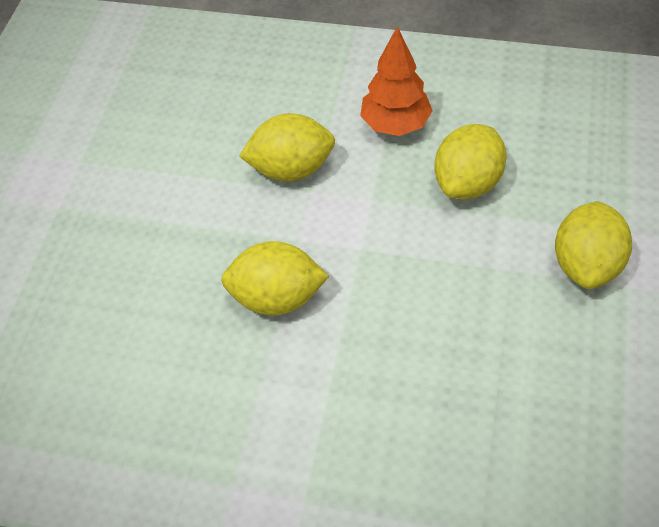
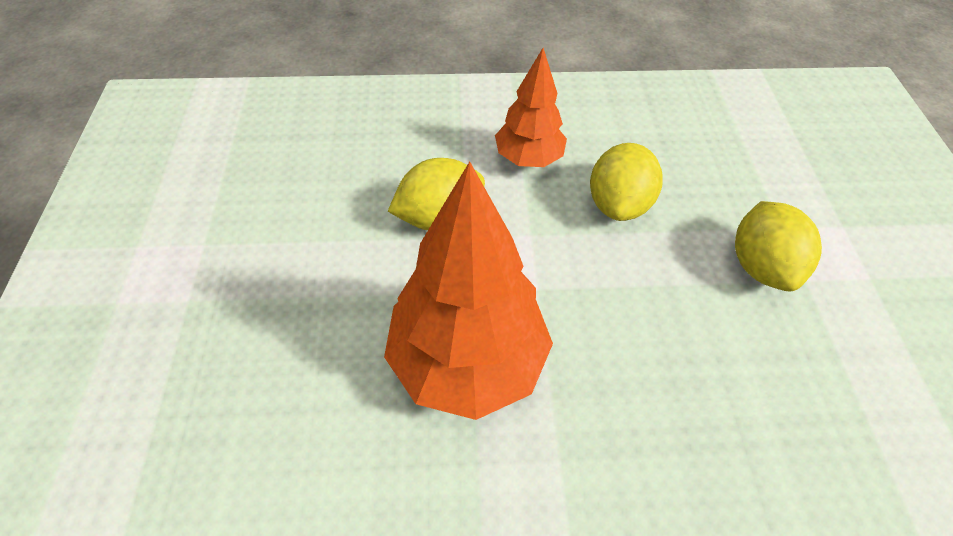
camera: 20 degrees left, 0 degrees up
(277, 297) = (467, 360): yellow lemon -> orange tree

